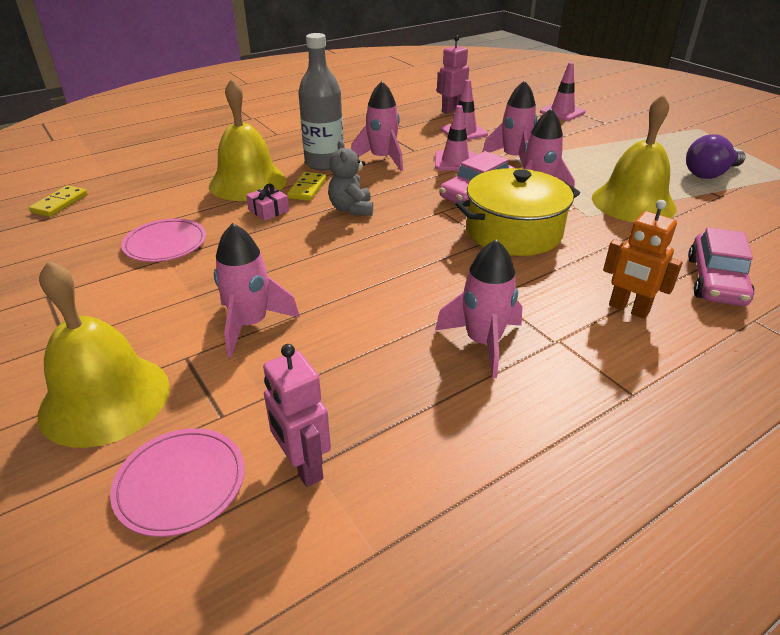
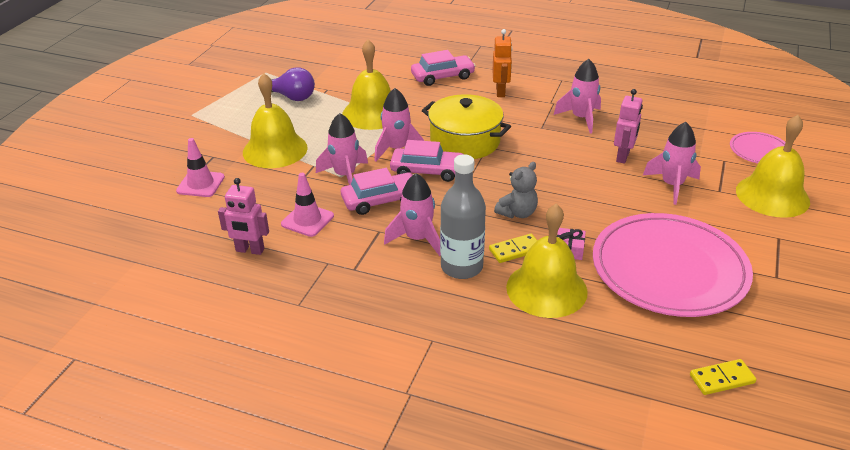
camera: 125 degrees left, 0 degrees up
(165, 243) = (669, 269): pink plate -> pink plate, size x2.18
(303, 467) = (709, 130): pink robot -> pink robot (623, 157)
(455, 161) = (381, 200): pink traffic cone -> pink car
(593, 144) = (275, 150): none -> yellow bell

